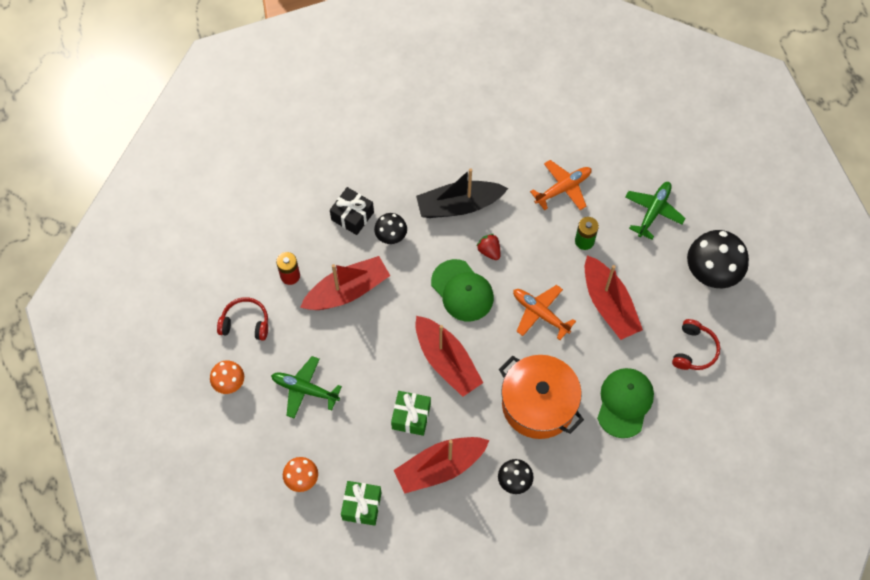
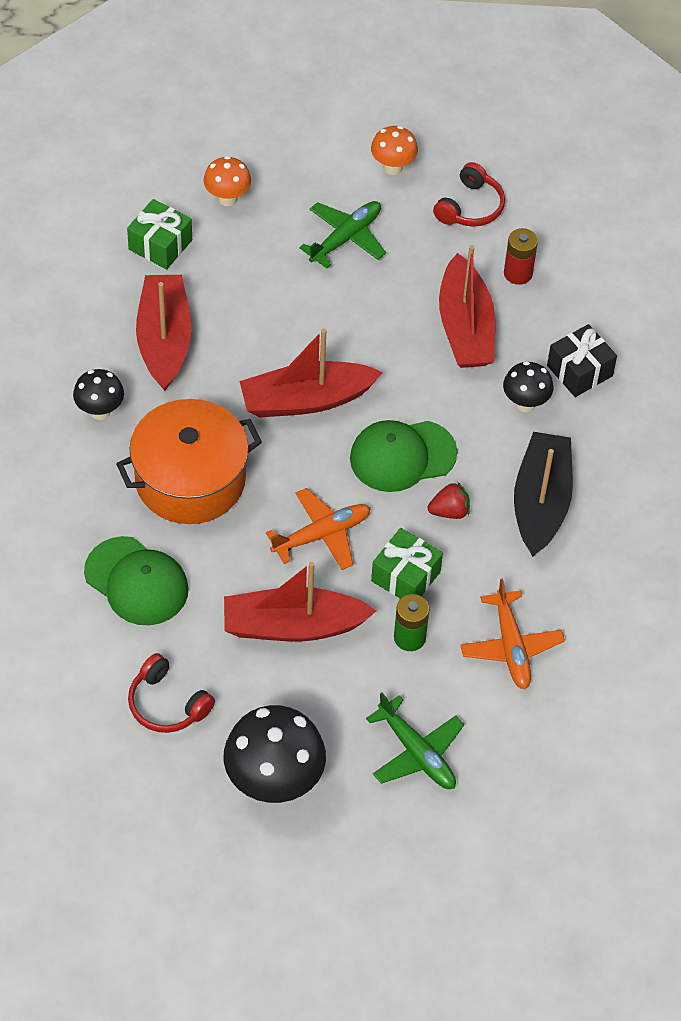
camera: 110 degrees right, 10 degrees down
(411, 416) = (249, 334): green gift -> green gift (405, 576)

